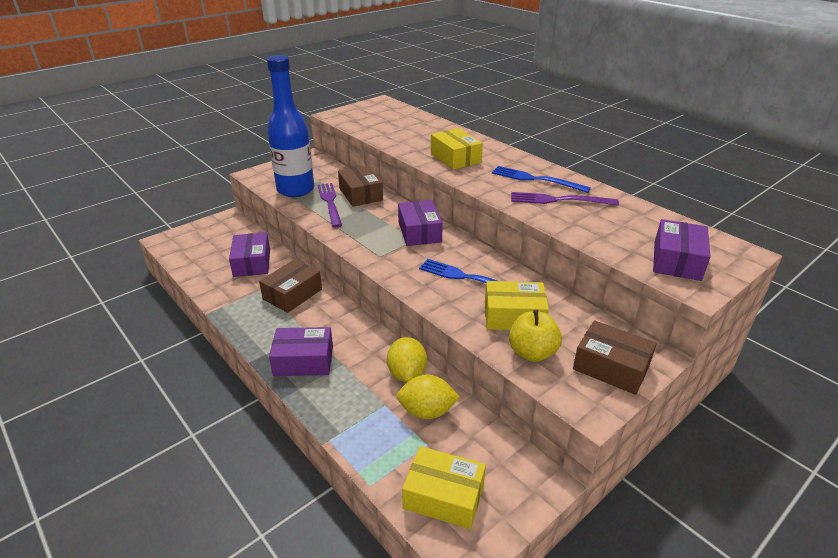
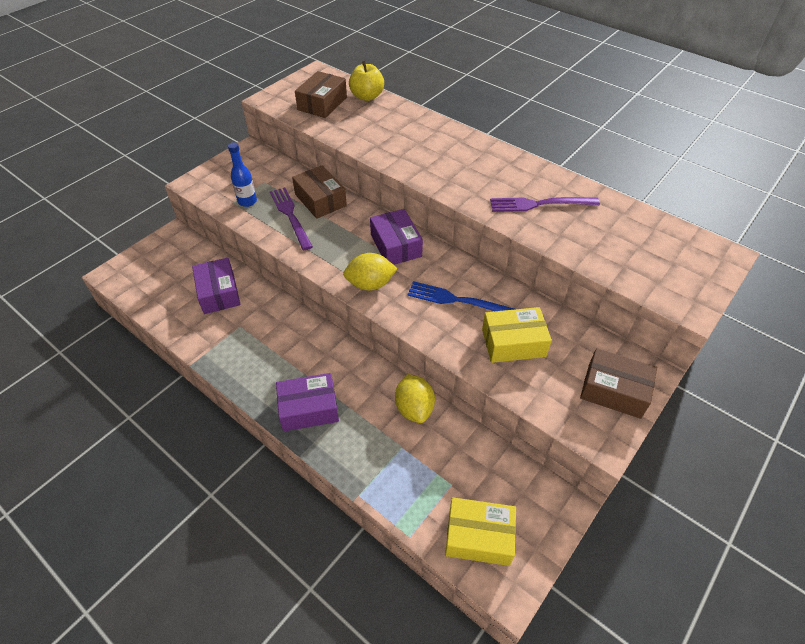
camera: 10 degrees left, 15 degrees up
(292, 294) = (274, 328): brown box -> brown box (322, 104)
(295, 190) = (247, 201): blue bottle -> blue bottle, size x0.46
(427, 411) = (443, 448): yellow lemon -> yellow lemon (370, 284)
(455, 158) = (420, 154): yellow box -> none
(532, 353) = (539, 384): yellow apple -> yellow apple (367, 96)
(535, 179) = (510, 177): blue fork -> none
(676, 261) = (666, 273): purple box -> none

